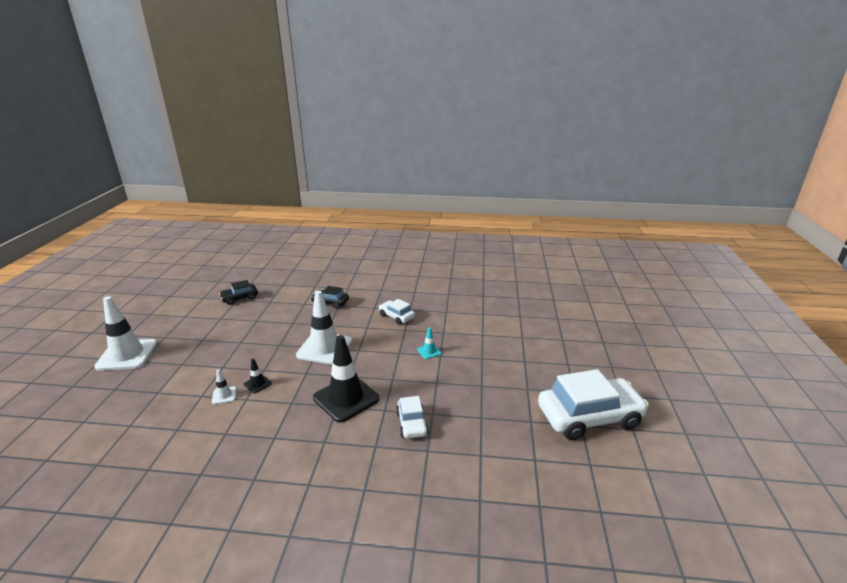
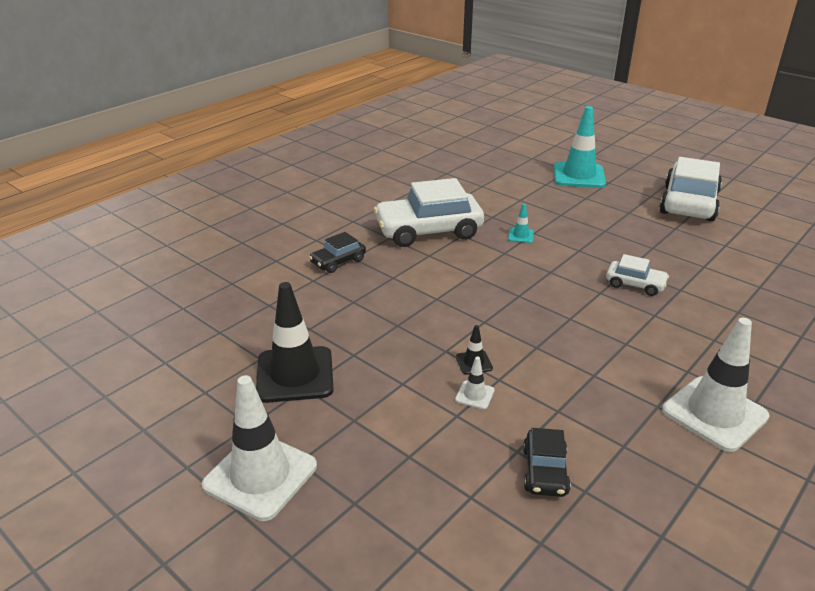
camera: 55 degrees left, 5 degrees up
(239, 298) = (221, 328): black car -> black car (545, 471)
(324, 348) = (444, 295): white traffic cone -> white traffic cone (714, 413)
(346, 398) = (560, 309): black traffic cone -> black traffic cone (295, 375)
(396, 316) = (428, 231): white car -> white car, size x2.03
(557, 347) = (579, 176): none -> turquoise traffic cone

